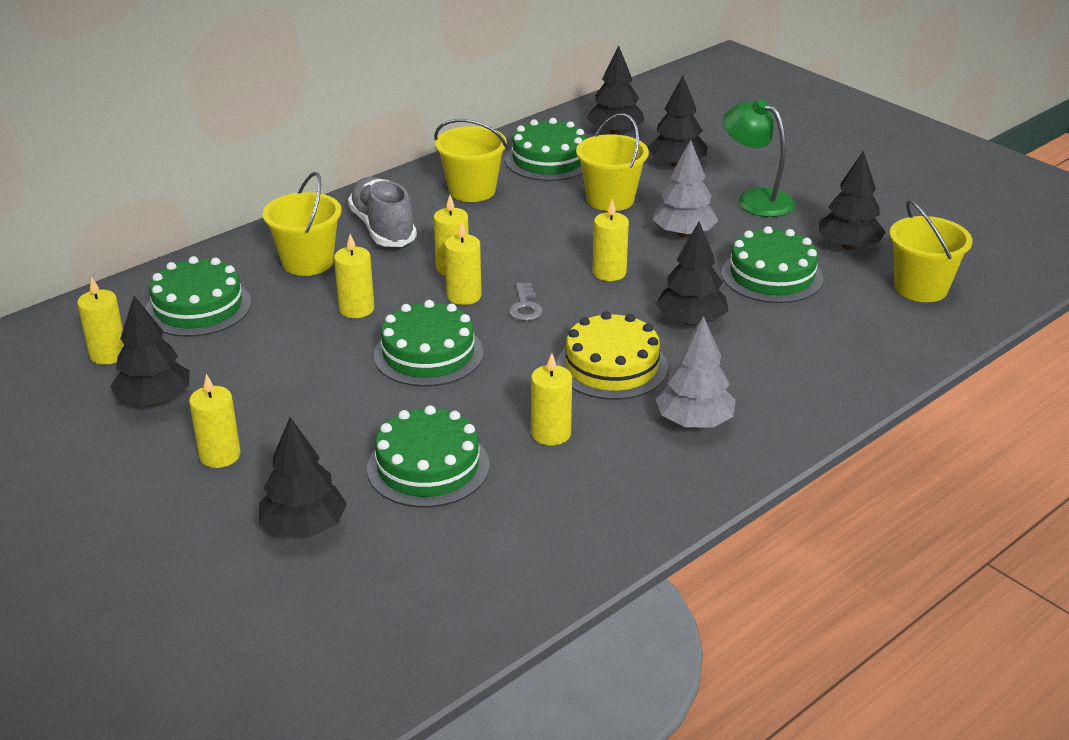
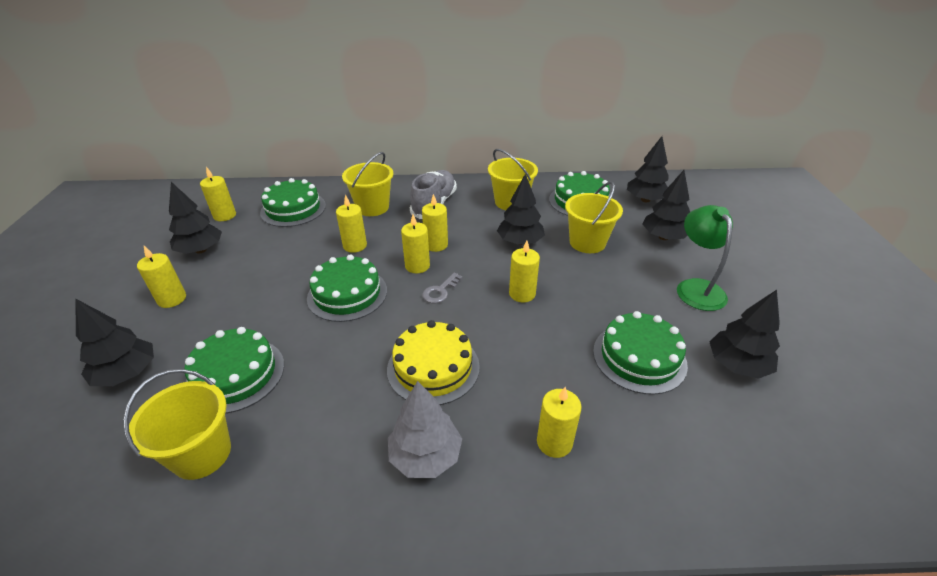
camera: 40 degrees right, 5 degrees up
(551, 433) = (328, 397): yellow candle -> yellow candle (554, 442)
(683, 234) = (608, 289): grey tree -> none
(691, 321) = (531, 362): black tree -> black tree (520, 242)
(920, 288) = (770, 445): yellow bucket -> yellow bucket (202, 454)

